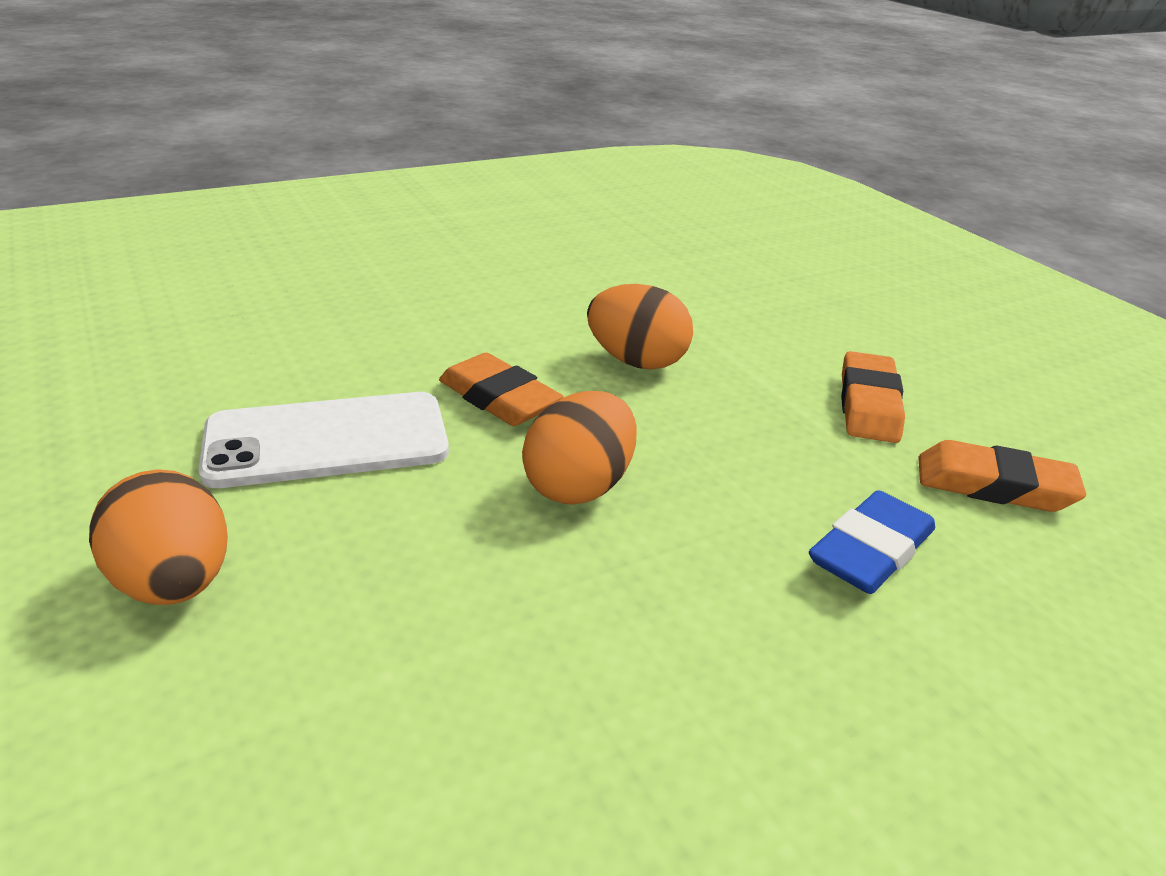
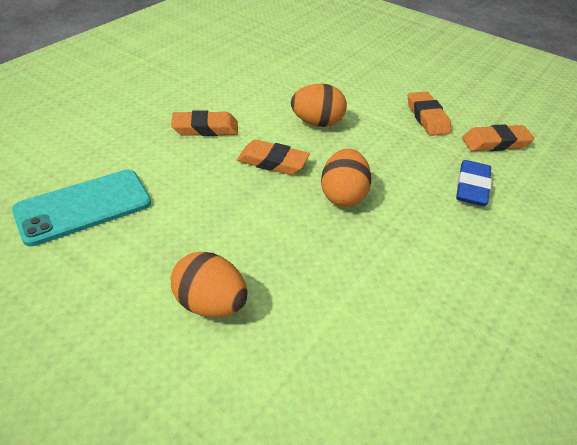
camera: 25 degrees left, 10 degrees up
(144, 380) = (83, 207): none -> turquoise phone
(327, 441) = (212, 210): white phone -> none
(435, 324) = (205, 128): none -> orange eraser

